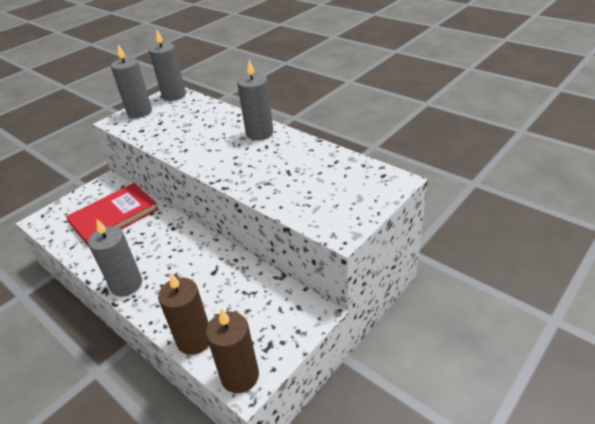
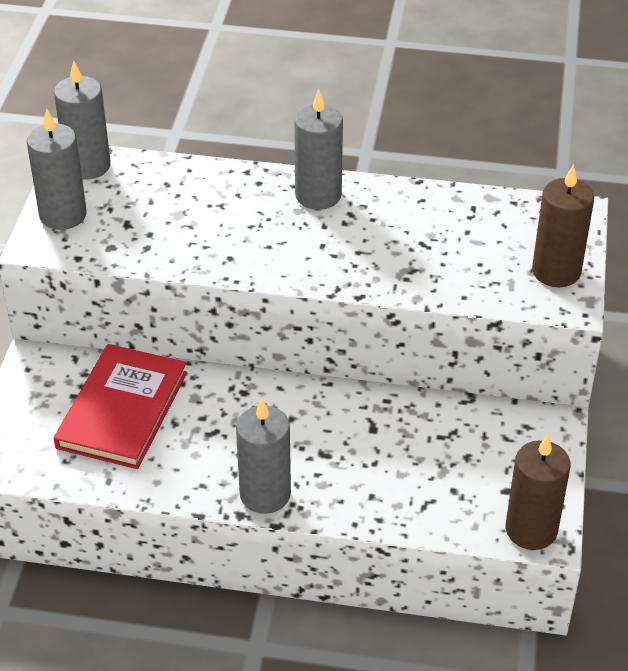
camera: 35 degrees left, 5 degrees up
(194, 340) = (436, 517): brown candle -> brown candle (556, 271)

